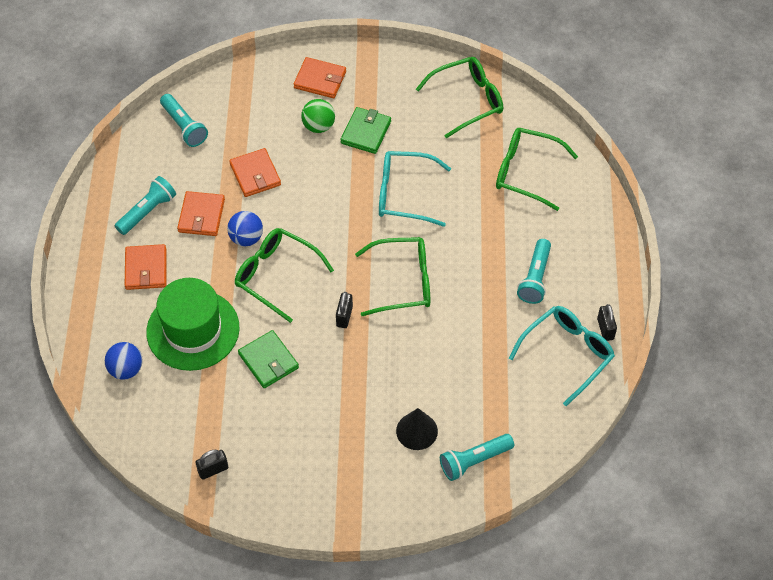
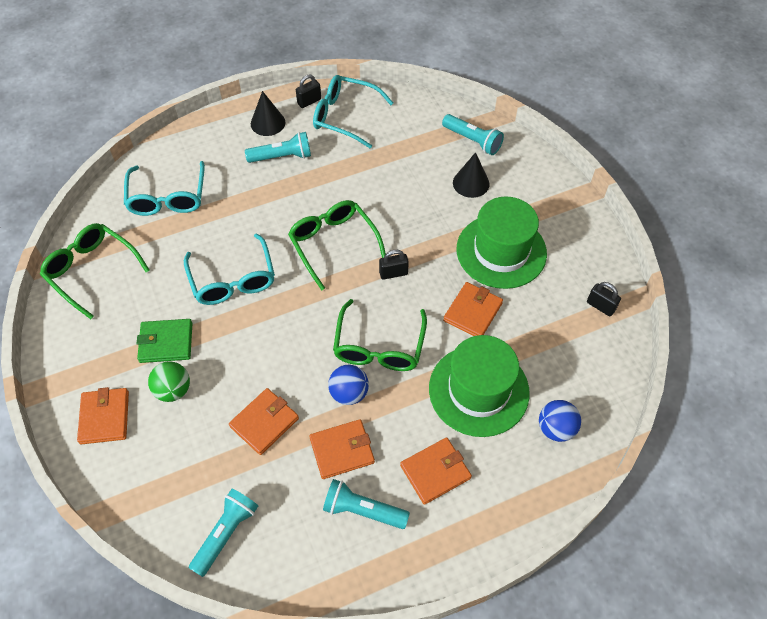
camera: 115 degrees left, 0 degrees up
(268, 361) = (473, 312): green wallet -> orange wallet
(320, 417) = (501, 251): none -> green hat
(526, 172) = (167, 197): green glasses -> turquoise glasses
(589, 281) = (268, 123): none -> black cone

